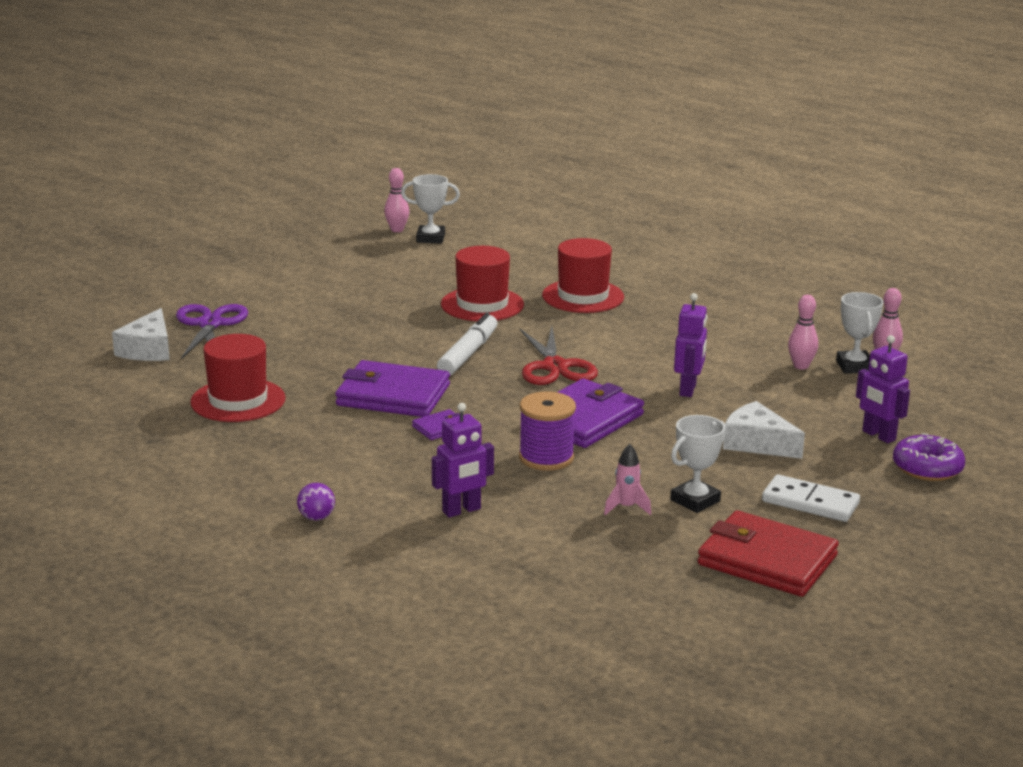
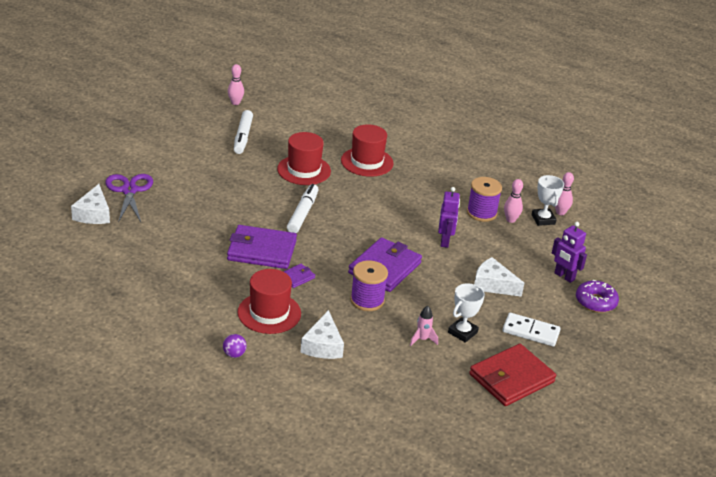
camera: 10 degrees left, 10 degrees up
(238, 400) = (163, 257): red hat -> red hat (269, 313)
(398, 267) = (243, 137): none -> white marker
(430, 238) = (259, 110): white trophy -> none
(462, 510) = (323, 345): purple robot -> white cheese
(555, 367) = (359, 223): red scissors -> none
(754, 357) = (481, 213): none -> purple spool
(767, 560) = (511, 378): red wallet -> red wallet turned 60 degrees counterclockwise

